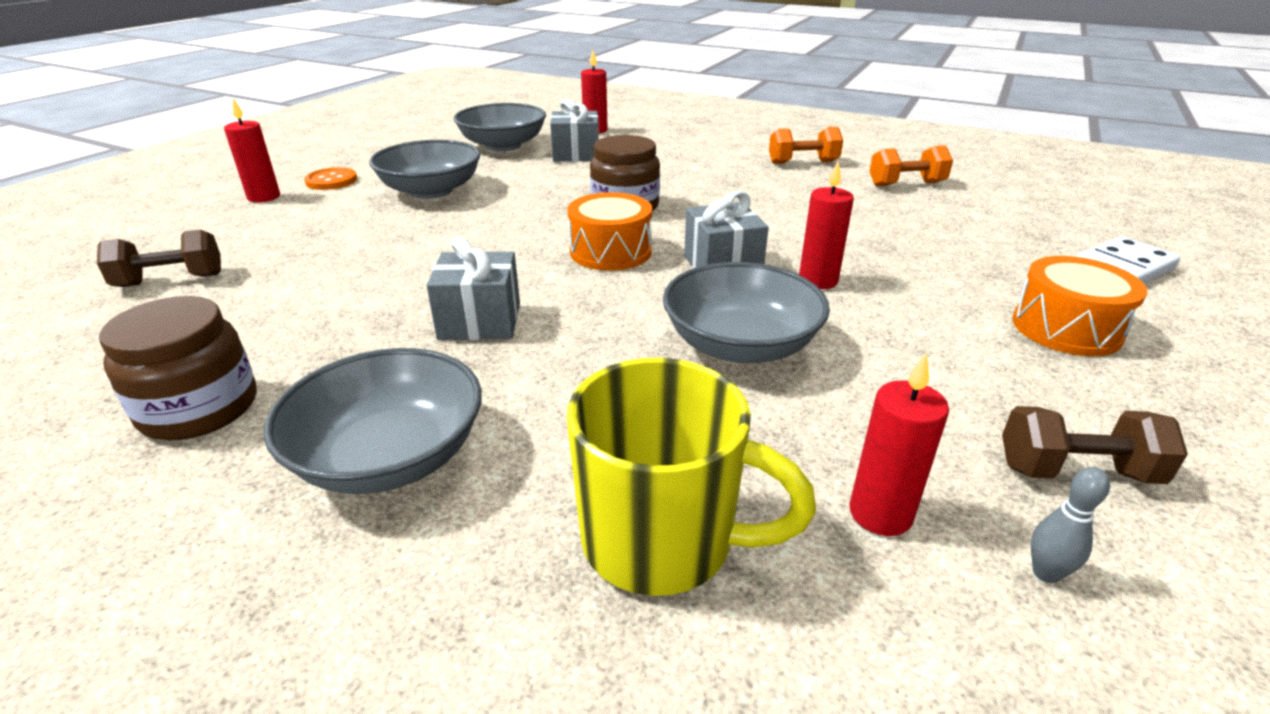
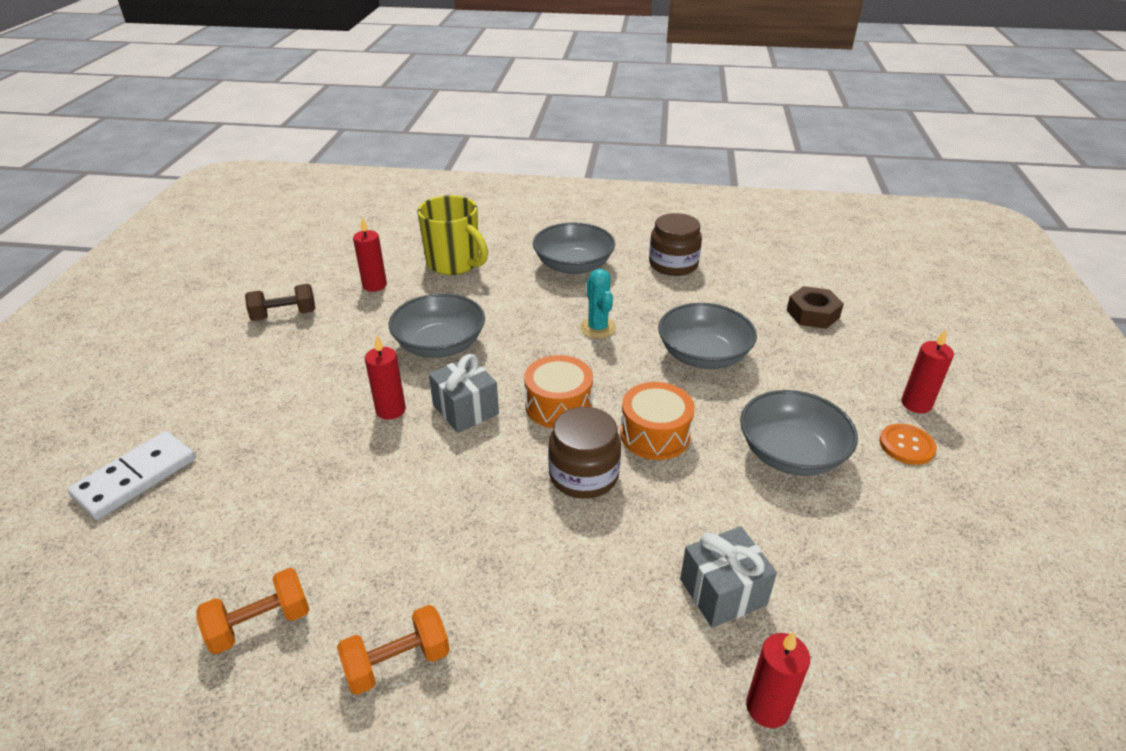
camera: 160 degrees right, 5 degrees up
(170, 280) = (812, 314): brown dumbbell -> brown nut
(480, 321) = (598, 328): grey gift -> turquoise cactus
(503, 145) = (842, 593): grey bowl -> grey bowl (703, 355)
(662, 541) = (454, 264): yellow mug -> yellow mug turned 135 degrees counterclockwise
(1045, 573) = (320, 280): grey bowling pin -> none
(1066, 328) = (226, 402): orange drum -> orange drum (655, 434)

